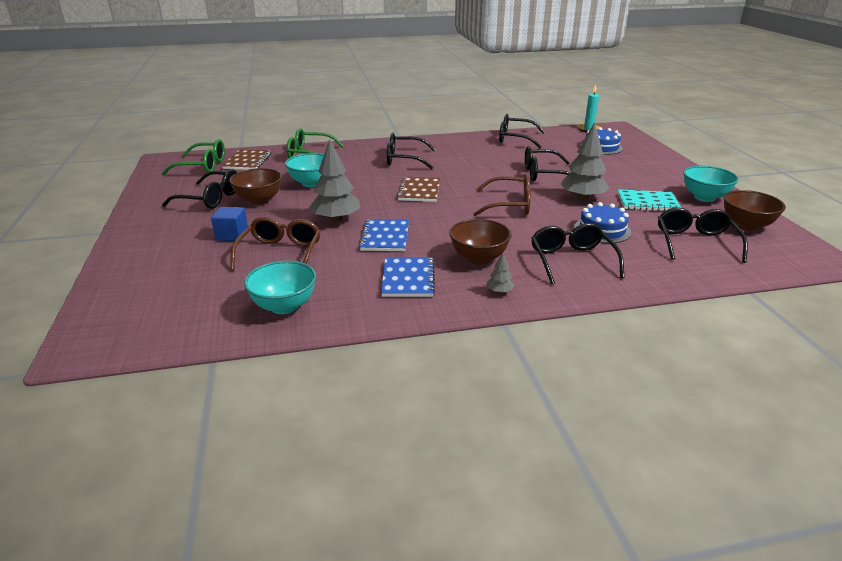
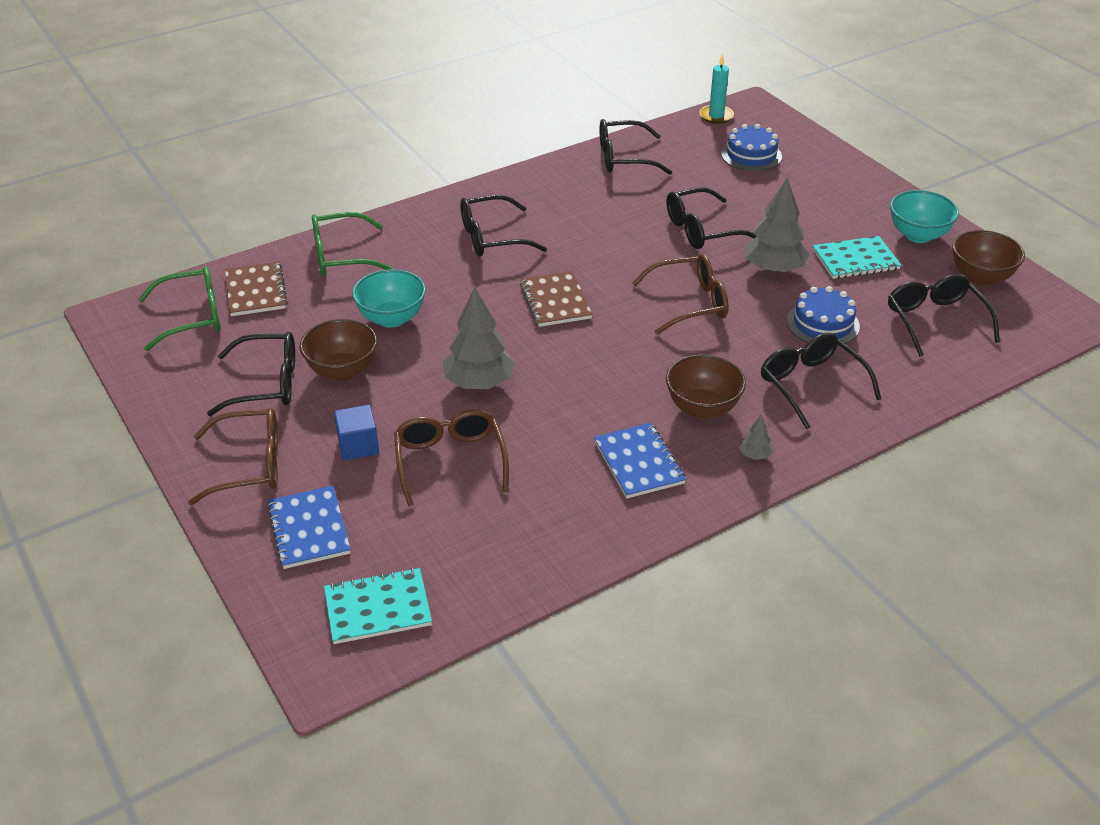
camera: 20 degrees left, 10 degrees up
(153, 321) = (378, 608): none -> turquoise notebook
(159, 232) = (249, 465): none -> brown glasses
(284, 306) = (520, 543): turquoise bowl -> none
(385, 237) = (566, 399): blue notebook -> blue notebook (309, 529)

